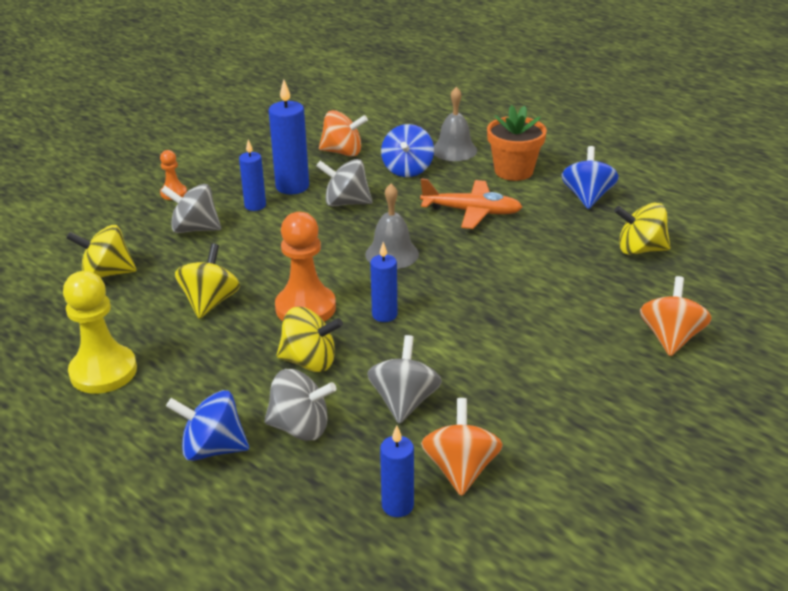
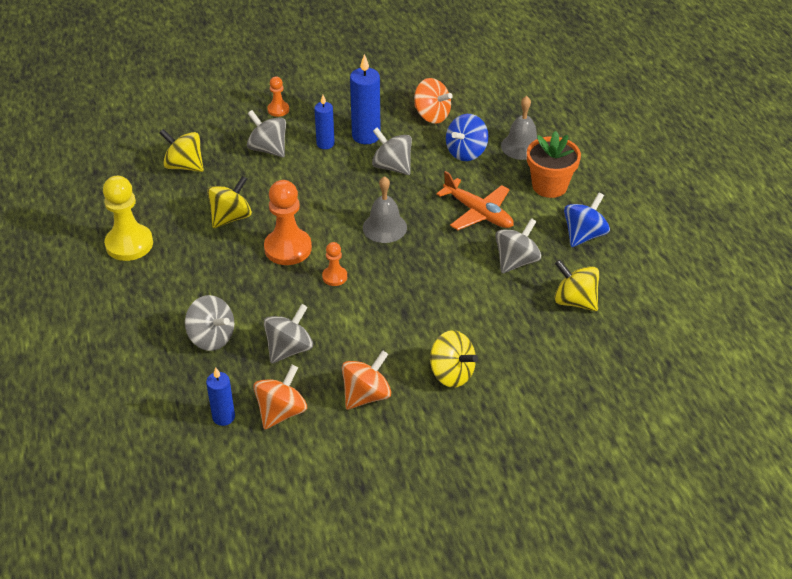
camera: 30 degrees right, 10 degrees up
(213, 449) = (151, 328): blue spinning top -> none
(309, 361) = (256, 292): yellow spinning top -> yellow spinning top (451, 373)
(384, 315) = (334, 277): blue candle -> orange pawn
(551, 237) = (516, 261): none -> grey spinning top
(670, 338) = (516, 384): orange spinning top -> orange spinning top (366, 395)

